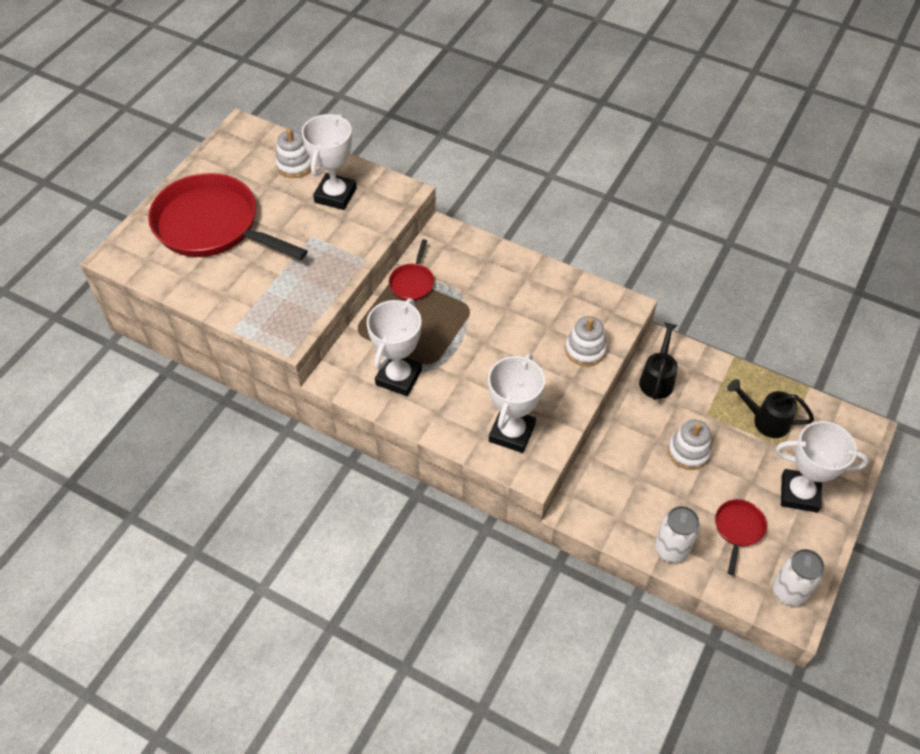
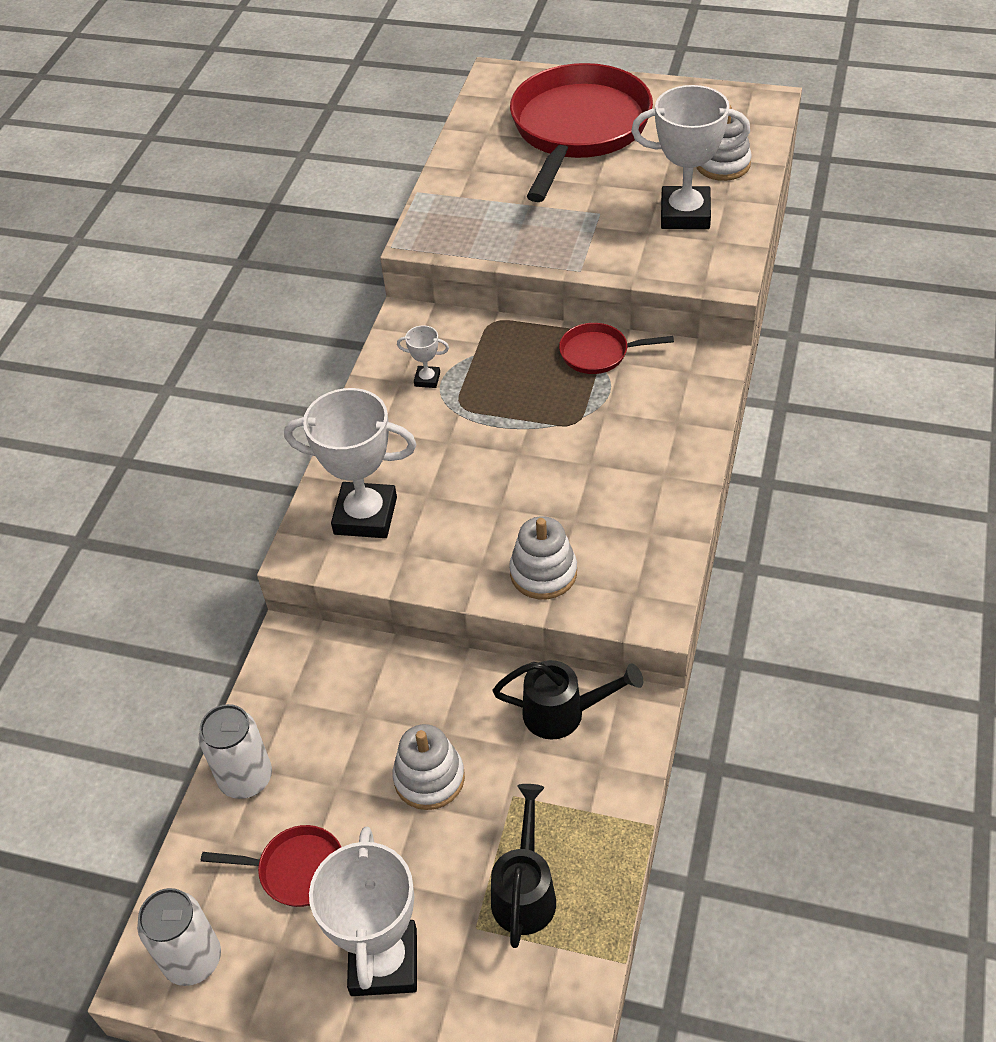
camera: 80 degrees right, 5 degrees down
(398, 377) = (427, 379): white trophy -> white trophy, size x0.45

